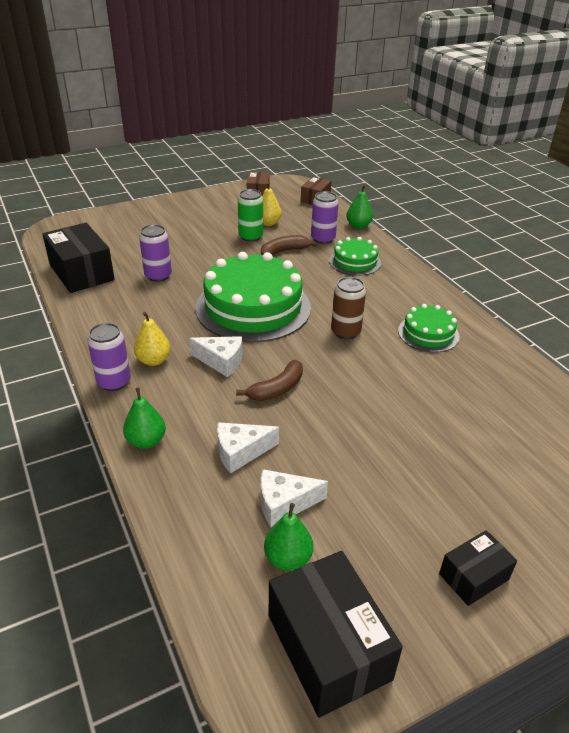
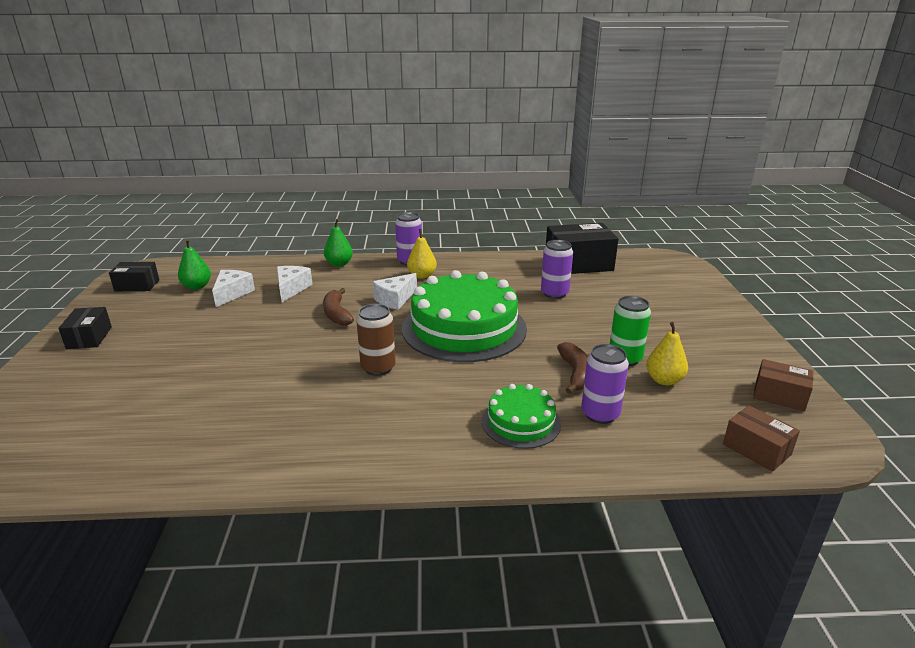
camera: 115 degrees right, 10 degrees down
(328, 646) = (137, 285): black box -> black box, size x0.55
(358, 226) = (636, 464): green pear -> none
(428, 333) = (323, 422): green cake -> none

